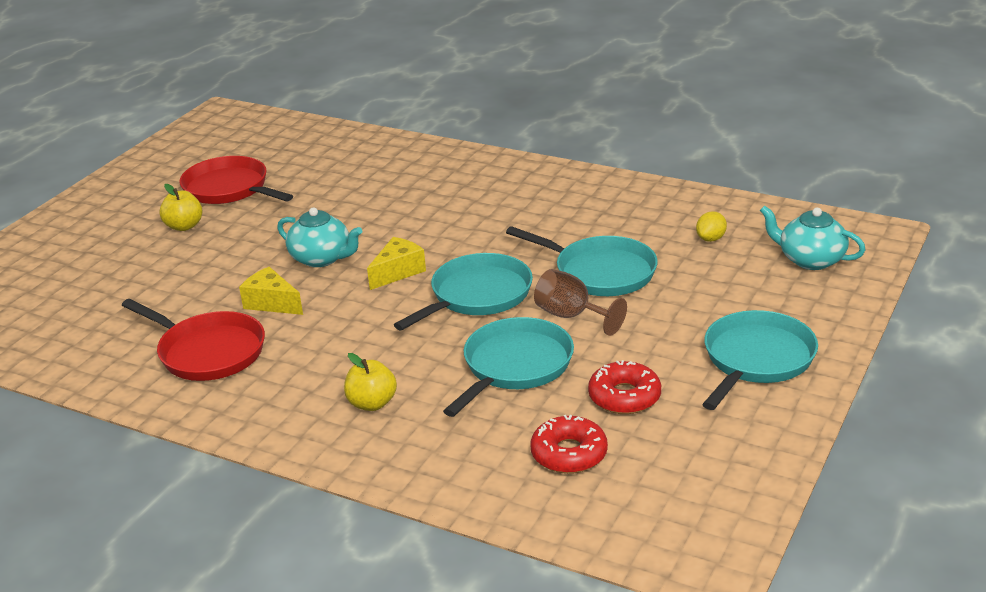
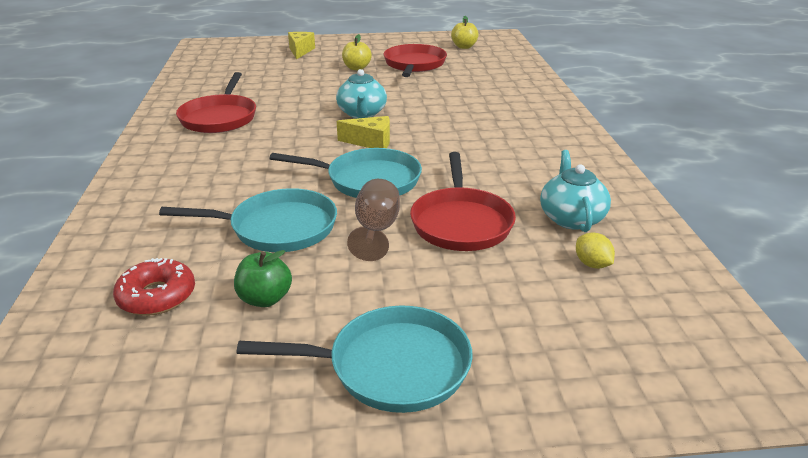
camera: 55 degrees right, 0 degrees up
(271, 303) = (292, 117): yellow cheese -> yellow cheese (300, 51)
(372, 403) = (189, 187): yellow apple -> yellow apple (464, 47)
(600, 272) = (461, 222): turquoise pan -> red pan
(624, 397) = (265, 299): red donut -> green apple
(711, 239) = (592, 264): yellow lemon -> yellow lemon turned 60 degrees clockwise
(810, 260) = (636, 346): turquoise teapot -> turquoise teapot (571, 218)

